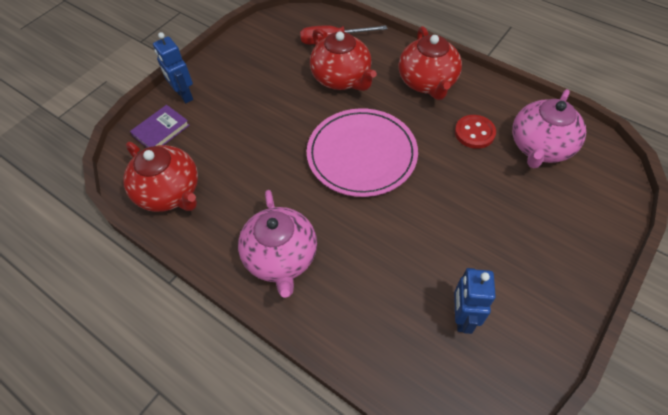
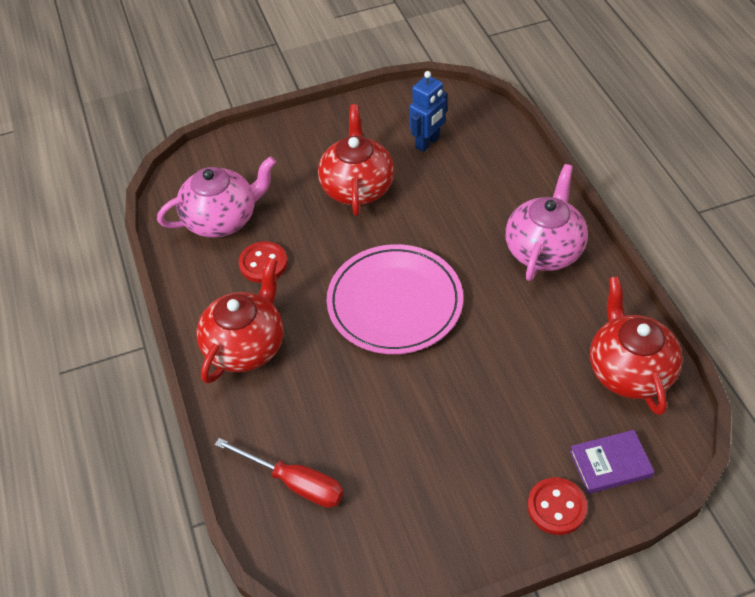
camera: 145 degrees left, 5 degrees down
(184, 95) = (556, 507): blue robot -> red button
(341, 78) = (336, 410): red teapot -> red teapot (357, 187)

